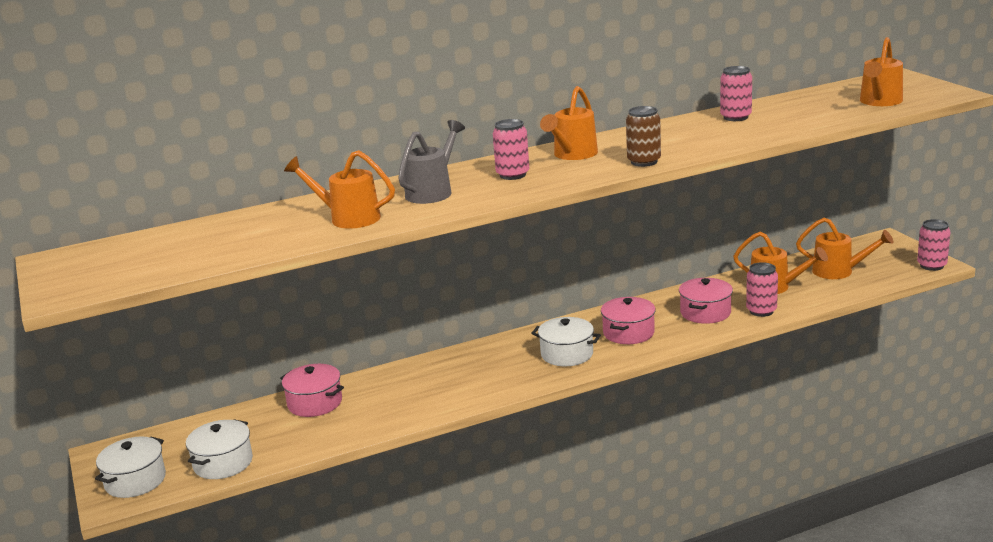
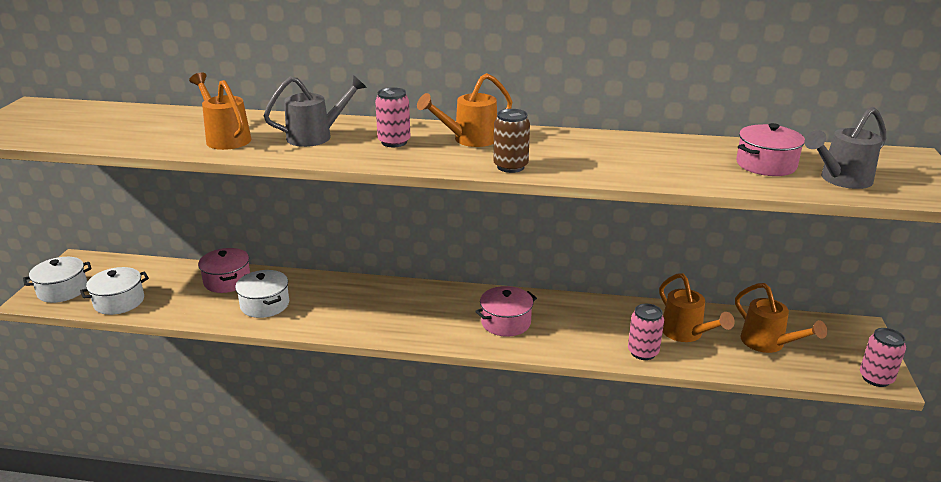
camera: 30 degrees right, 5 degrees up
(567, 354) = (435, 320): white pot -> white pot (265, 304)
(705, 313) = (592, 332): pink pot -> pink pot (766, 165)
(735, 117) = (668, 149): pink can -> none
(879, 102) = (841, 180): orange watering can -> grey watering can

